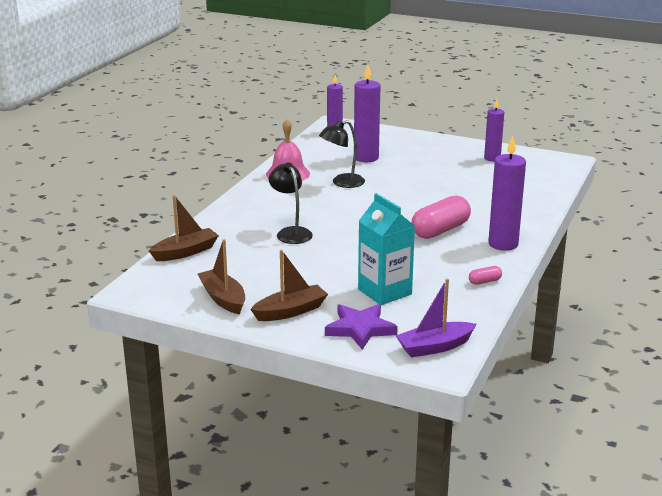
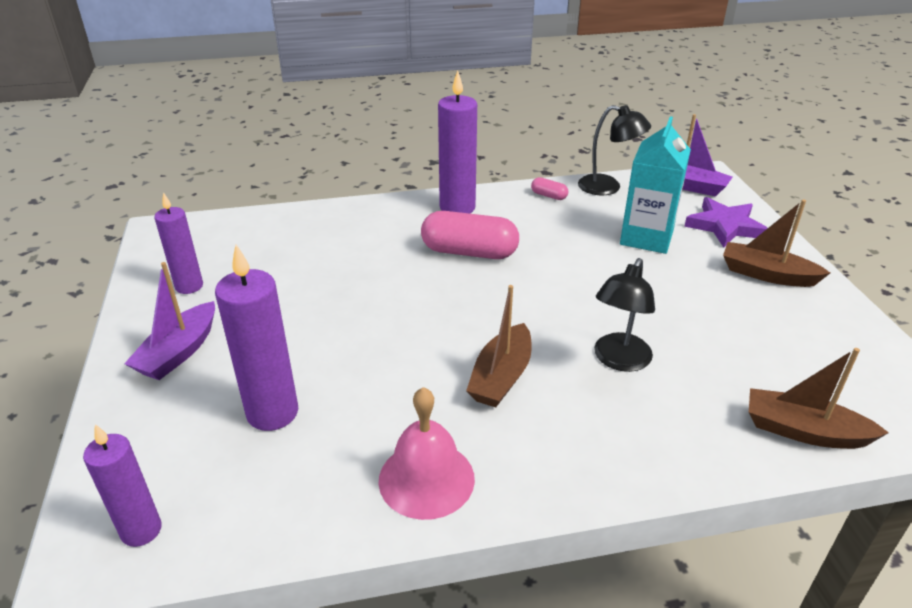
camera: 125 degrees left, 10 degrees up
(223, 299) = (825, 330): brown boat -> brown boat (501, 377)
(342, 183) = (406, 391): black lamp -> black lamp (608, 187)
(434, 149) = (179, 352): none -> purple boat

